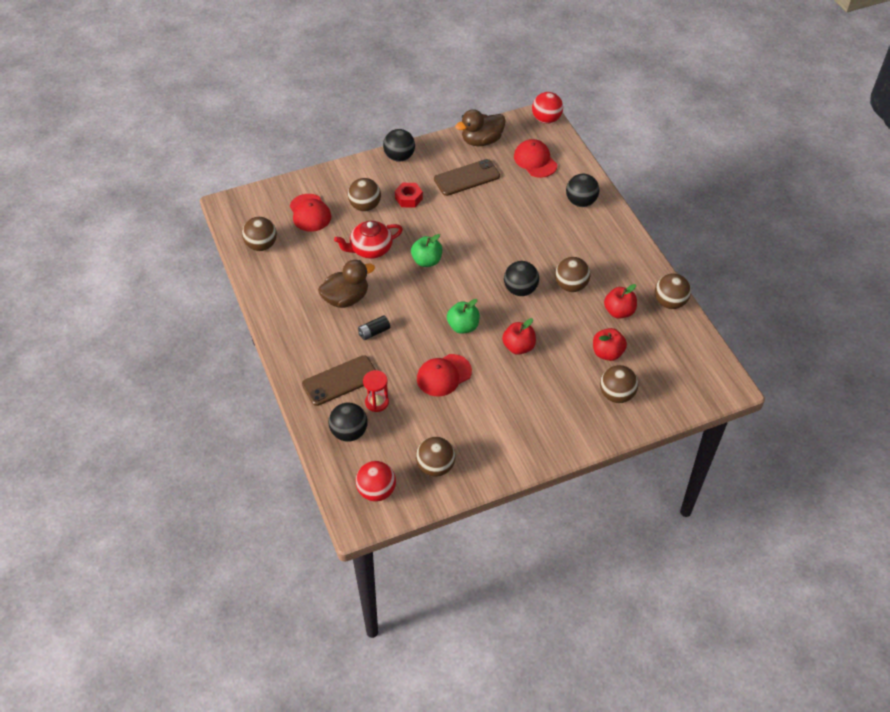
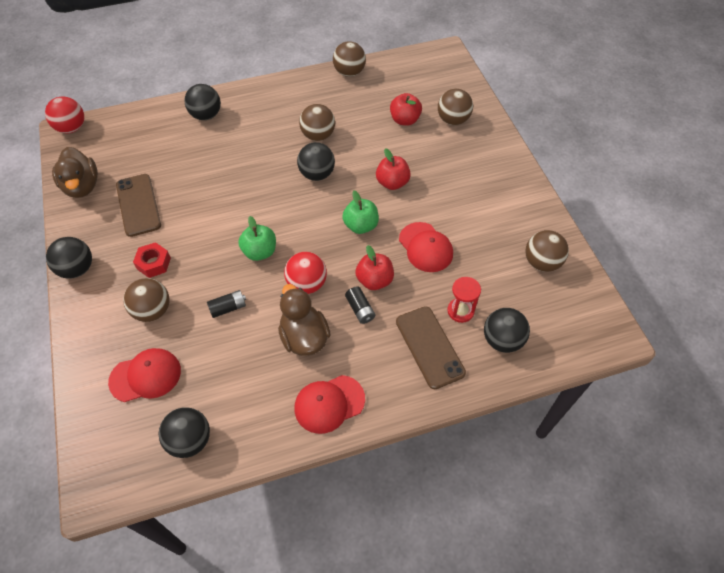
camera: 85 degrees left, 5 degrees up
(261, 245) = (190, 440): brown ball -> black ball
(370, 249) = (228, 308): red teapot -> black battery
(376, 491) = (576, 316): red ball -> red ball (307, 284)
(535, 160) = (133, 144): red cap -> red cap (329, 404)
(619, 311) = (356, 106): red apple -> red apple (374, 280)

